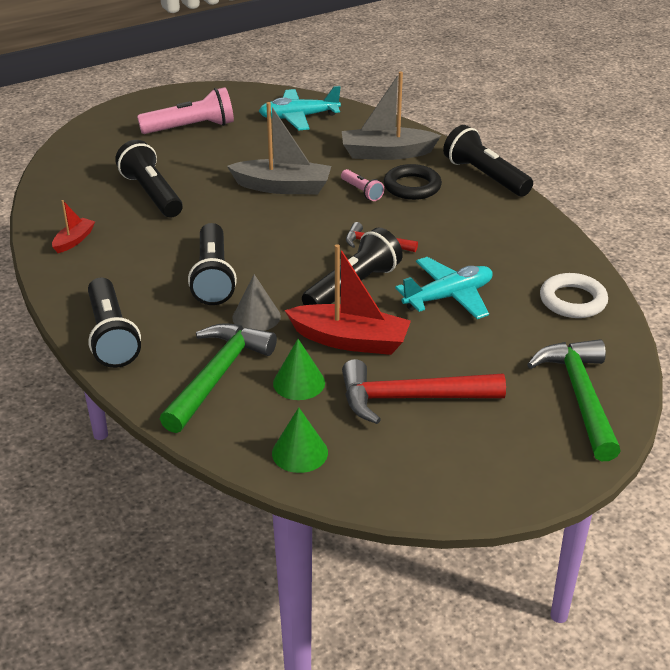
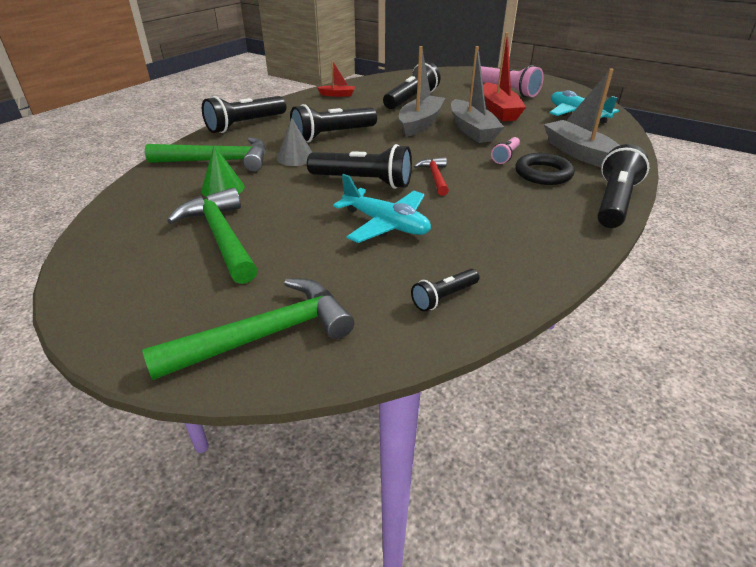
camera: 65 degrees right, 0 degrees up
(234, 211) = (420, 123): none -> grey boat
(300, 452) = (137, 206): green cone -> none
(350, 340) = (288, 195): red boat -> red boat (499, 110)
(410, 398) = (221, 237): red hammer -> green hammer
(573, 300) = (444, 297): white ring -> black flashlight

